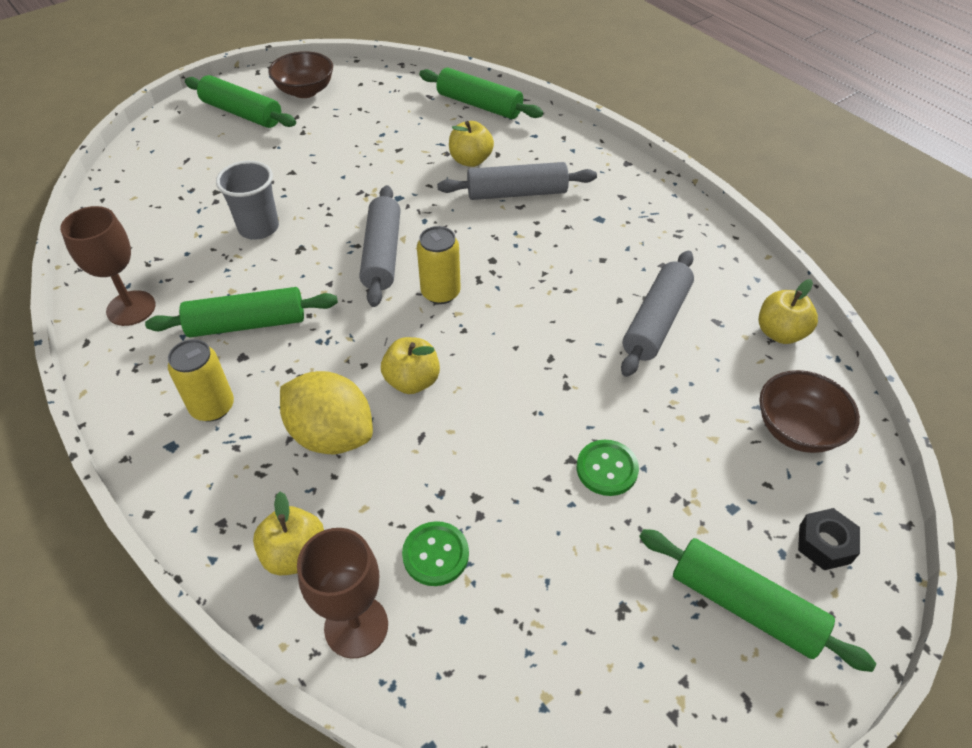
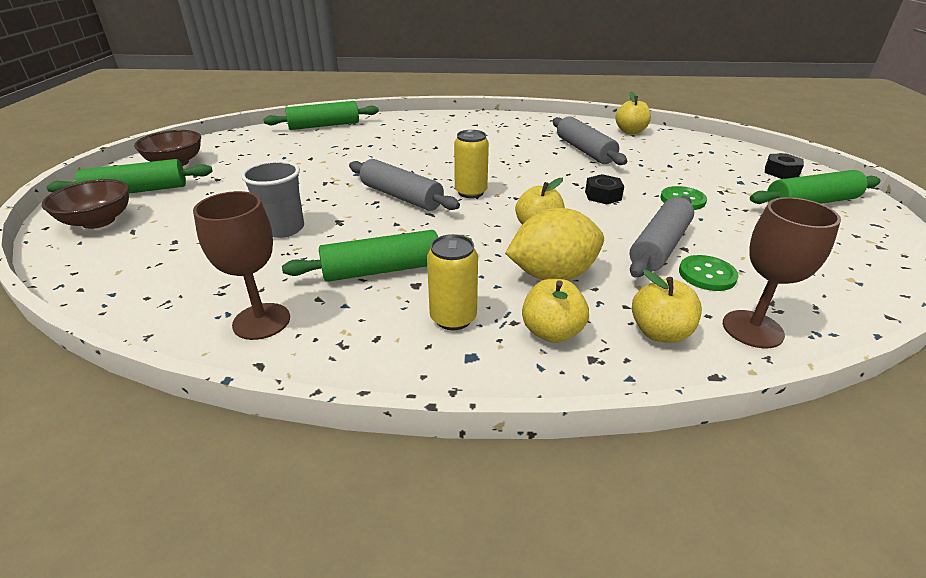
camera: 50 degrees left, 15 degrees down
(247, 324) = (382, 270): green rolling pin -> green rolling pin turned 45 degrees clockwise
(470, 160) = (368, 144): yellow apple -> yellow apple (552, 332)
(517, 193) = (422, 144): grey rolling pin -> grey rolling pin (659, 246)
(542, 394) = (603, 195): none -> black nut
(797, 429) = (700, 151): brown bowl -> brown bowl (98, 221)

